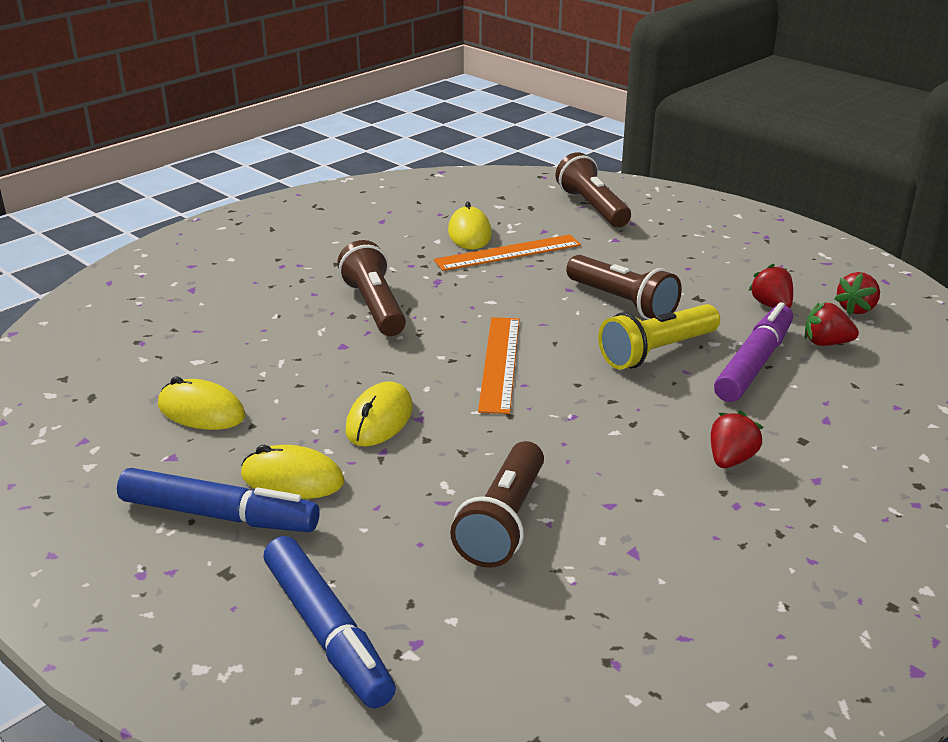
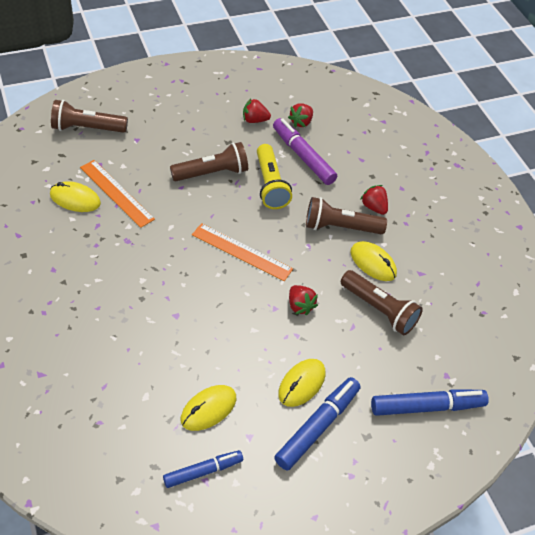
camera: 70 degrees left, 20 degrees up
(97, 434) = (203, 471): none -> blue marker
(375, 307) = (139, 283): brown flashlight -> brown flashlight (340, 227)
(379, 419) = (266, 326): yellow mouse -> yellow mouse (373, 263)
(508, 253) = (116, 193): orange ruler -> orange ruler turned 45 degrees counterclockwise
(856, 309) = (278, 94): red strawberry -> red strawberry (300, 306)

